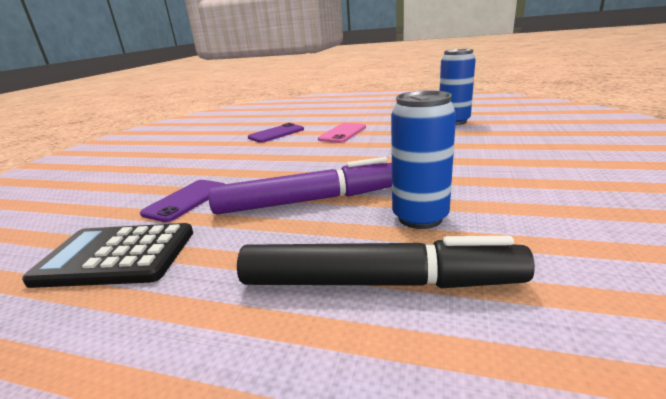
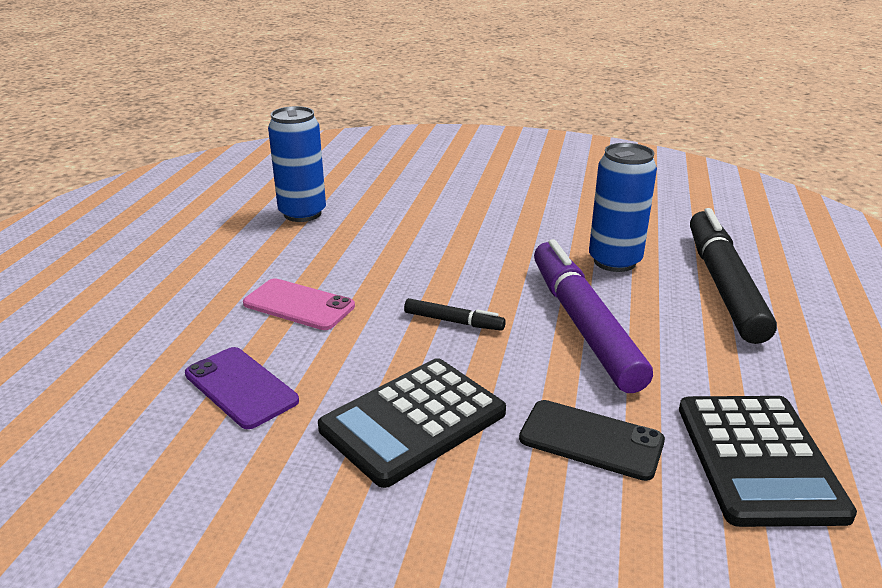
camera: 95 degrees left, 5 degrees up
(186, 200) = (591, 440): purple phone -> black phone
(233, 161) = (413, 421): none -> black calculator
(320, 164) = (453, 321): none -> black marker

